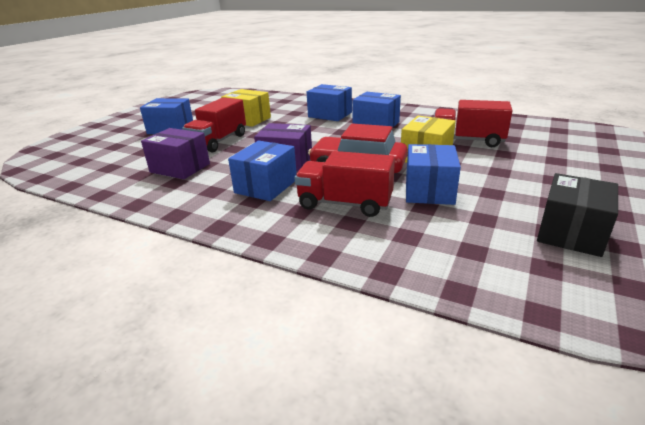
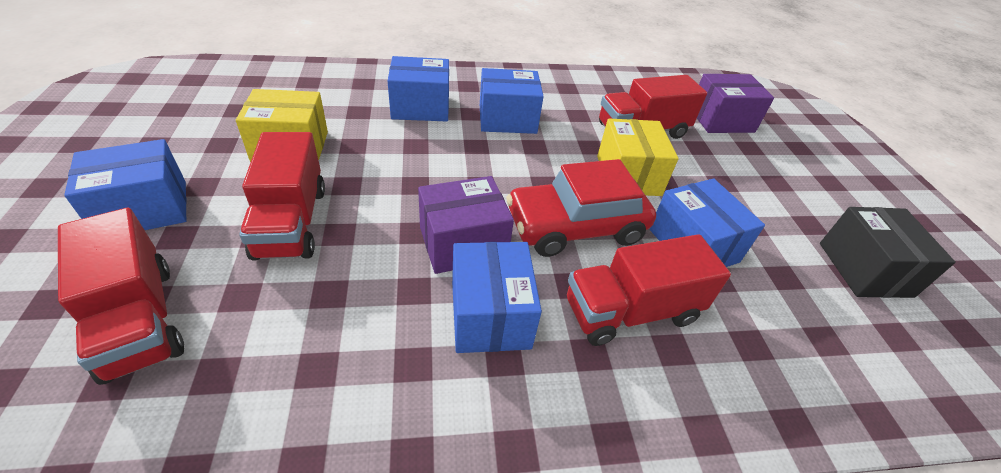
camera: 40 degrees left, 15 degrees up
(134, 156) = (139, 320): none -> red truck
(180, 168) = (287, 323): purple box -> purple box (721, 120)

